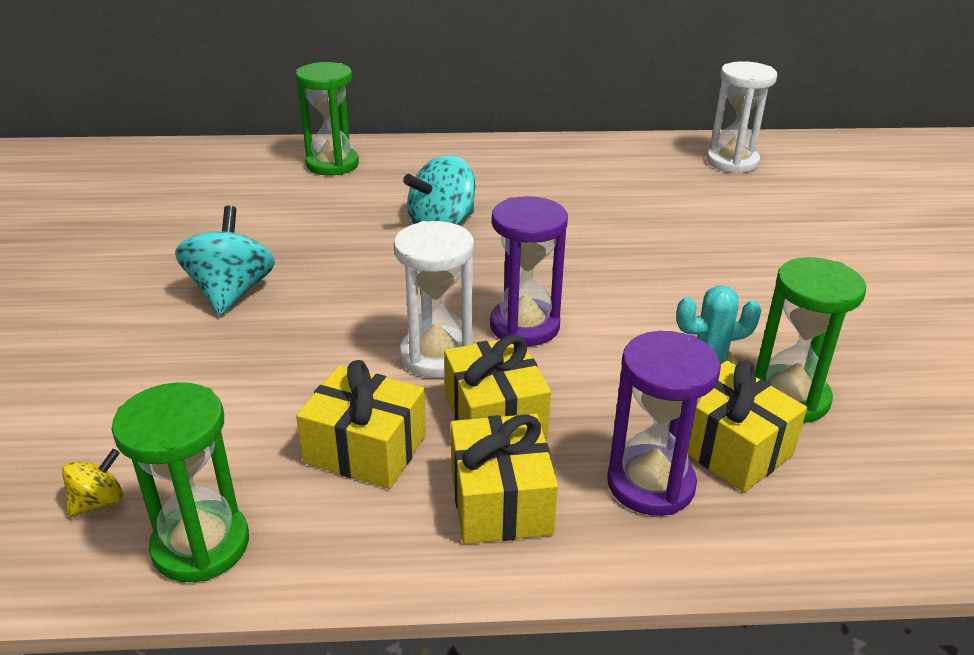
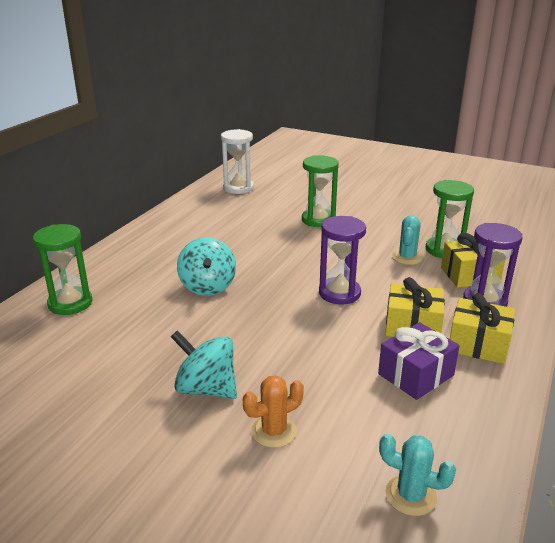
camera: 60 degrees left, 5 degrees down
(98, 502) = (411, 495): yellow spinning top -> turquoise cactus
(177, 361) = (274, 431): none -> orange cactus
(201, 545) = (470, 455): green hourglass -> green hourglass (318, 220)
(365, 449) = (416, 374): yellow gift -> purple gift
(436, 356) = (346, 328): white hourglass -> none

